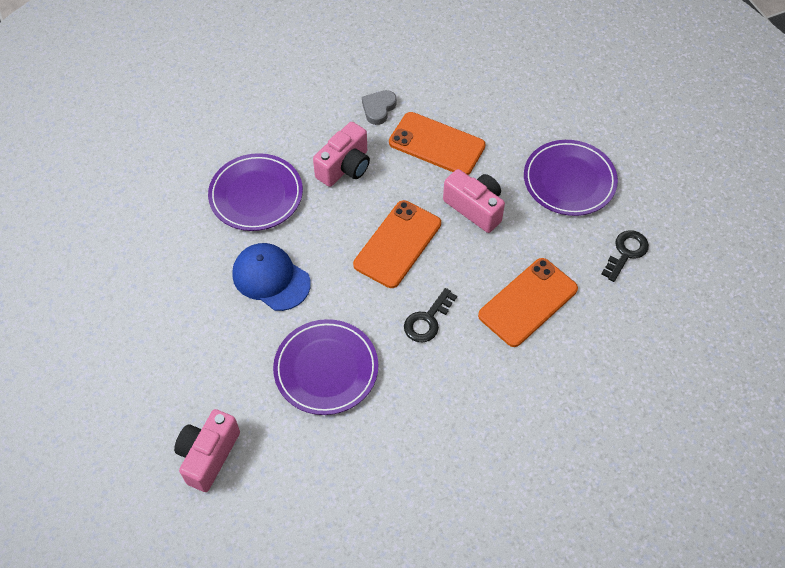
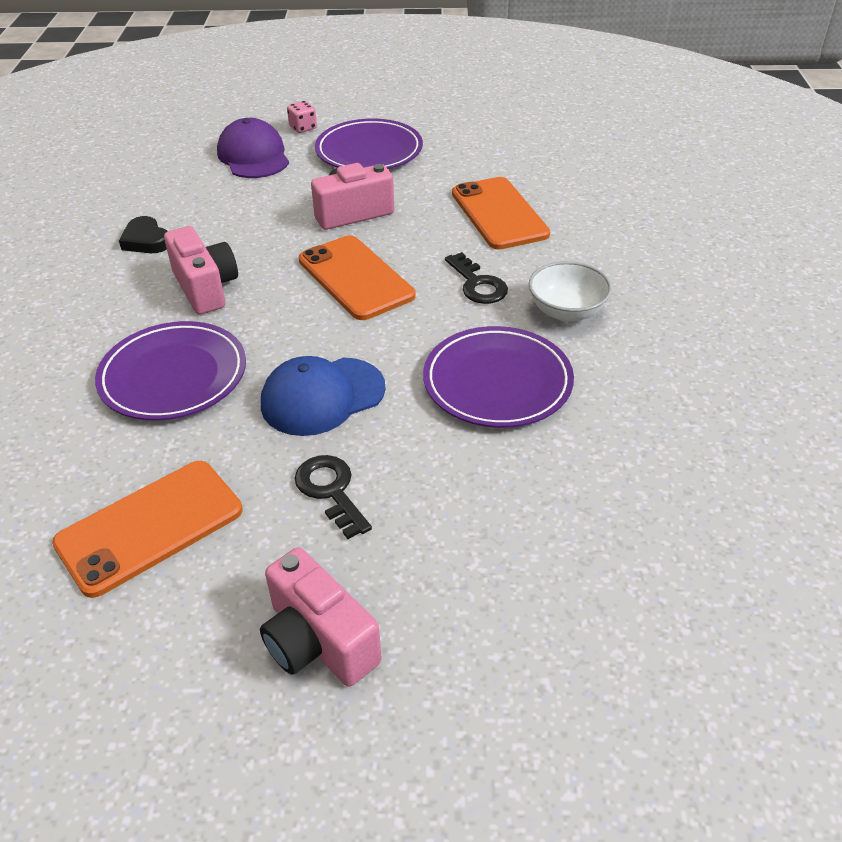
camera: 65 degrees left, 15 degrees down
(208, 455) = (576, 536): pink camera -> pink camera (318, 642)
(378, 109) = (146, 240): grey heart -> black heart
(423, 387) = (566, 311): none -> white bowl
(437, 144) = (242, 214): orange phone -> orange phone (150, 527)
(517, 112) = (253, 156): none -> purple cap
(577, 122) = (303, 128): none -> pink dice
(626, 252) = (480, 146): black key -> black key (331, 491)

